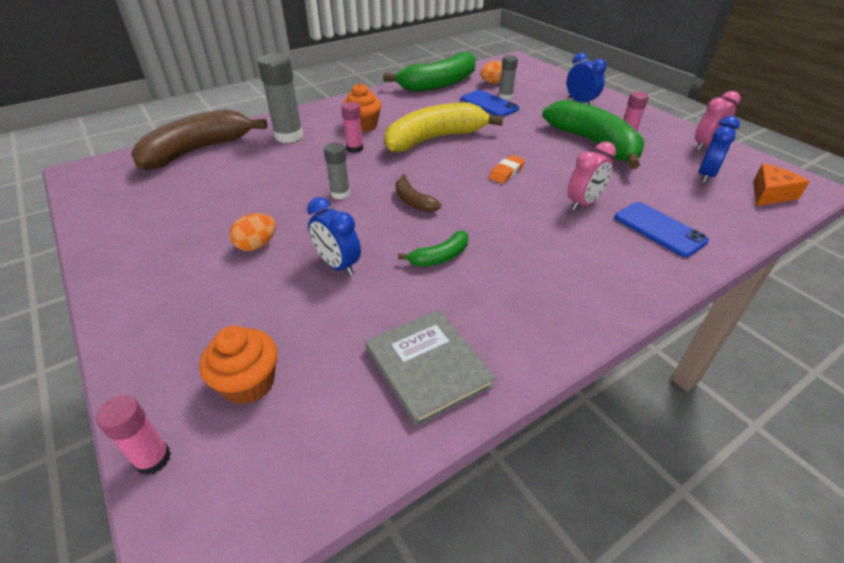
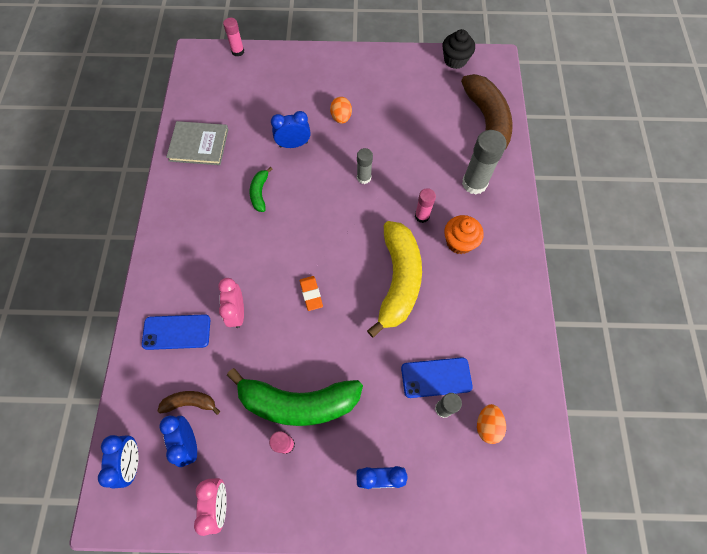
camera: 125 degrees right, 25 degrees up
(91, 196) = (455, 60): none -> black cupcake
(248, 383) = (247, 85): orange cupcake -> none
(413, 201) = (322, 212): brown banana -> brown banana (190, 402)
(439, 84) = (517, 366): green banana -> none
(770, 194) = (132, 462): orange cheese -> blue clock

